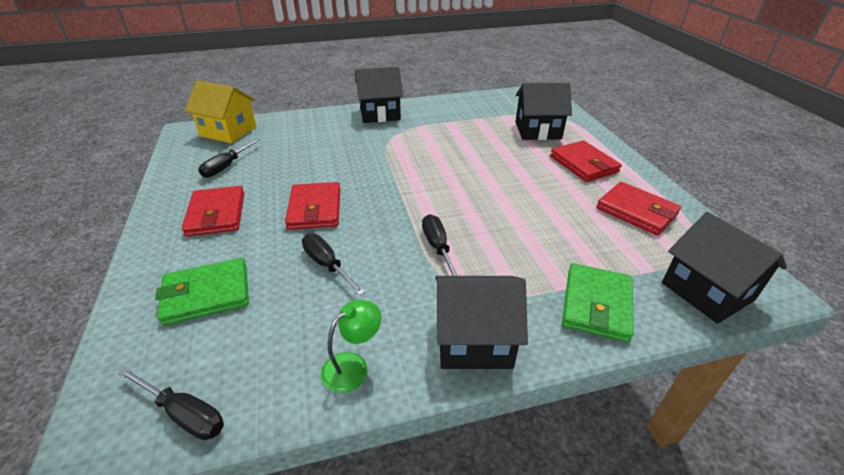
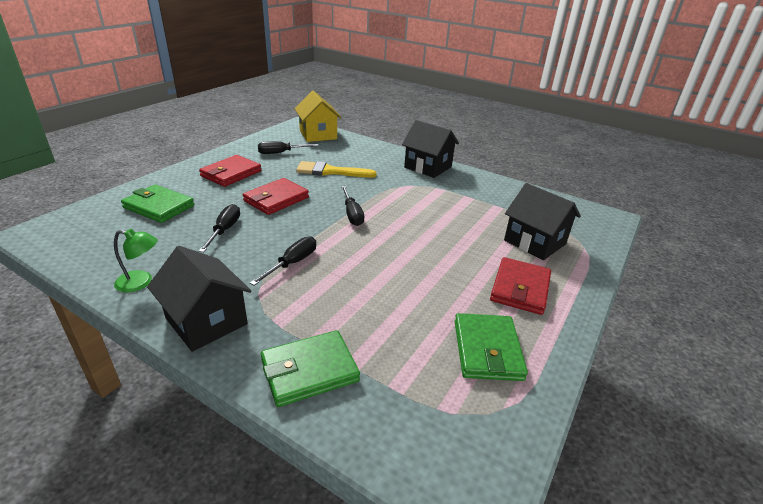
camera: 45 degrees right, 5 degrees down
(184, 414) = (65, 247): black screwdriver -> black screwdriver (352, 214)
(311, 158) = (330, 171): none -> yellow brush
(636, 211) = (487, 350): red wallet -> green wallet
(707, 291) = (411, 443): black house -> none

